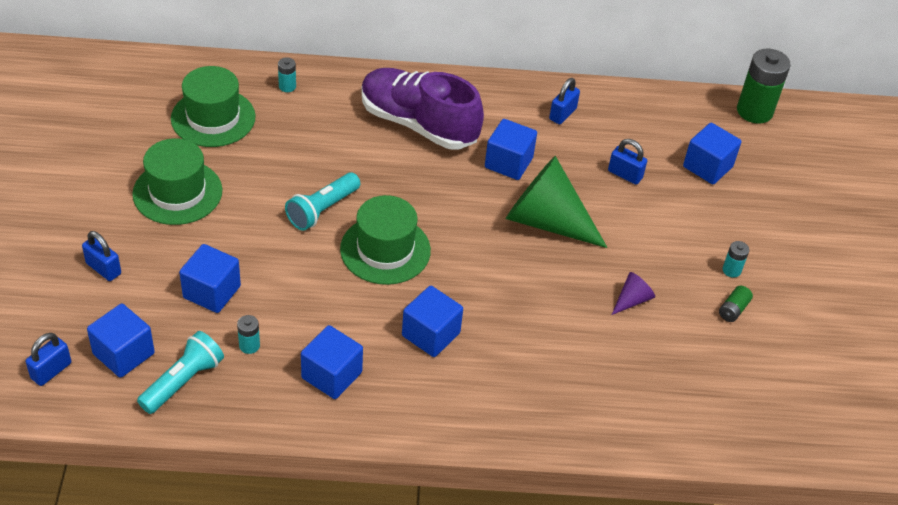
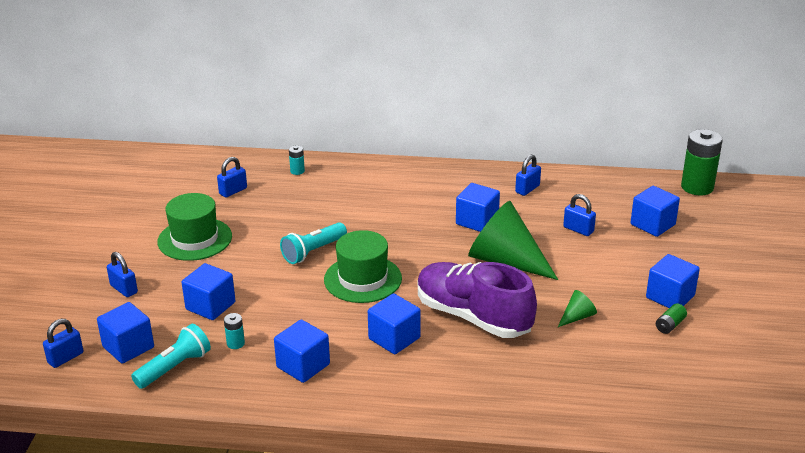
camera: 10 degrees right, 15 degrees down
(213, 118) = (233, 191): green hat -> blue padlock
(418, 124) = (403, 195): purple shoe -> purple shoe (473, 317)
(632, 300) = (577, 317): purple cone -> green cone
(731, 270) = (670, 297): turquoise battery -> blue cube

